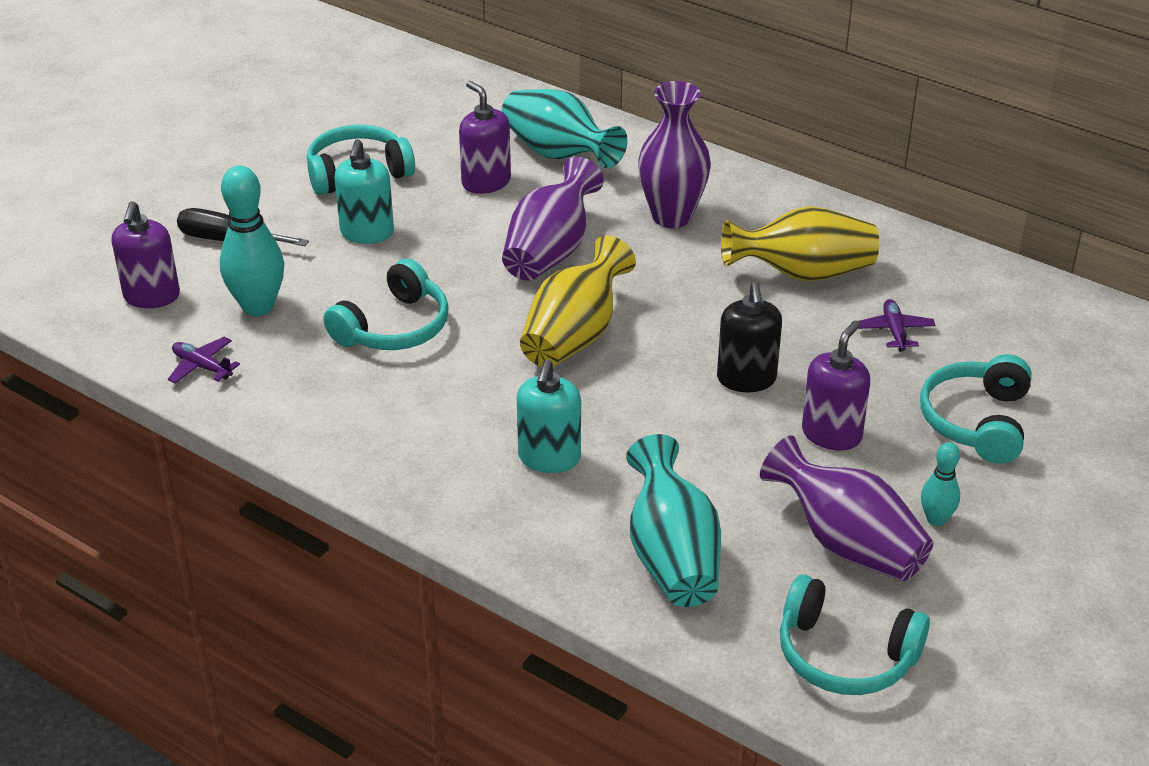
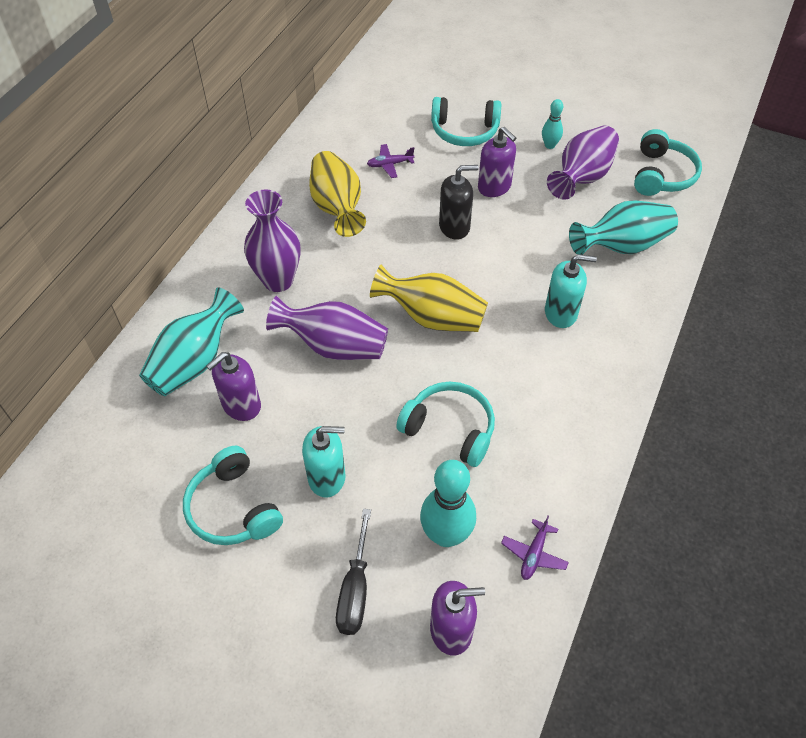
camera: 100 degrees left, 15 degrees up
(831, 434) = (494, 187): purple soap dispenser -> purple soap dispenser turned 150 degrees counterclockwise

